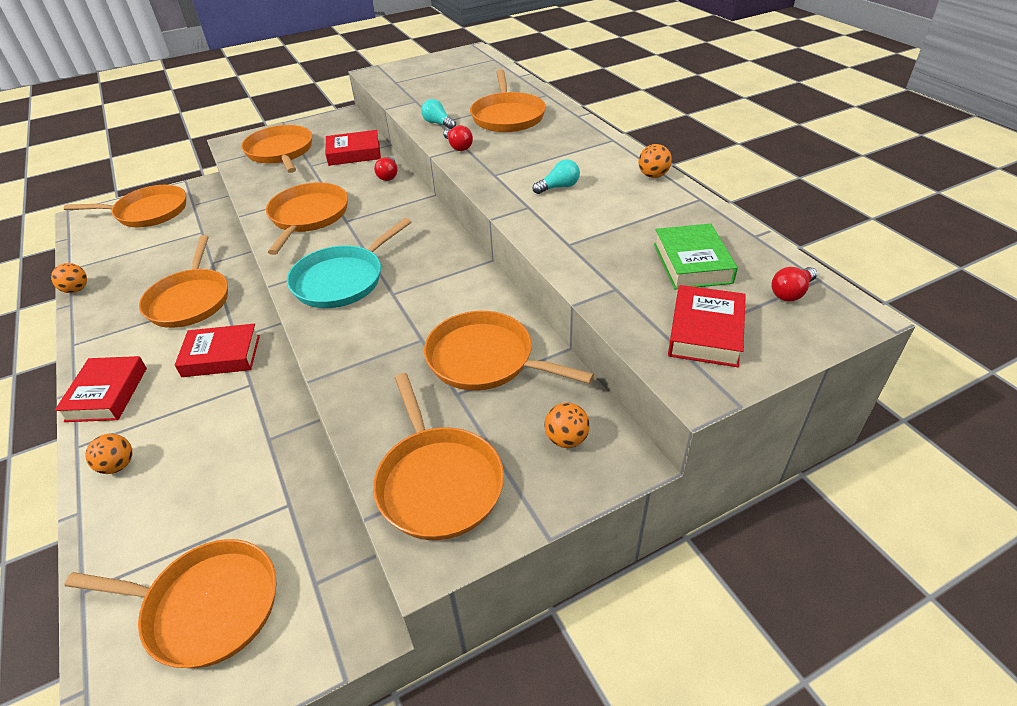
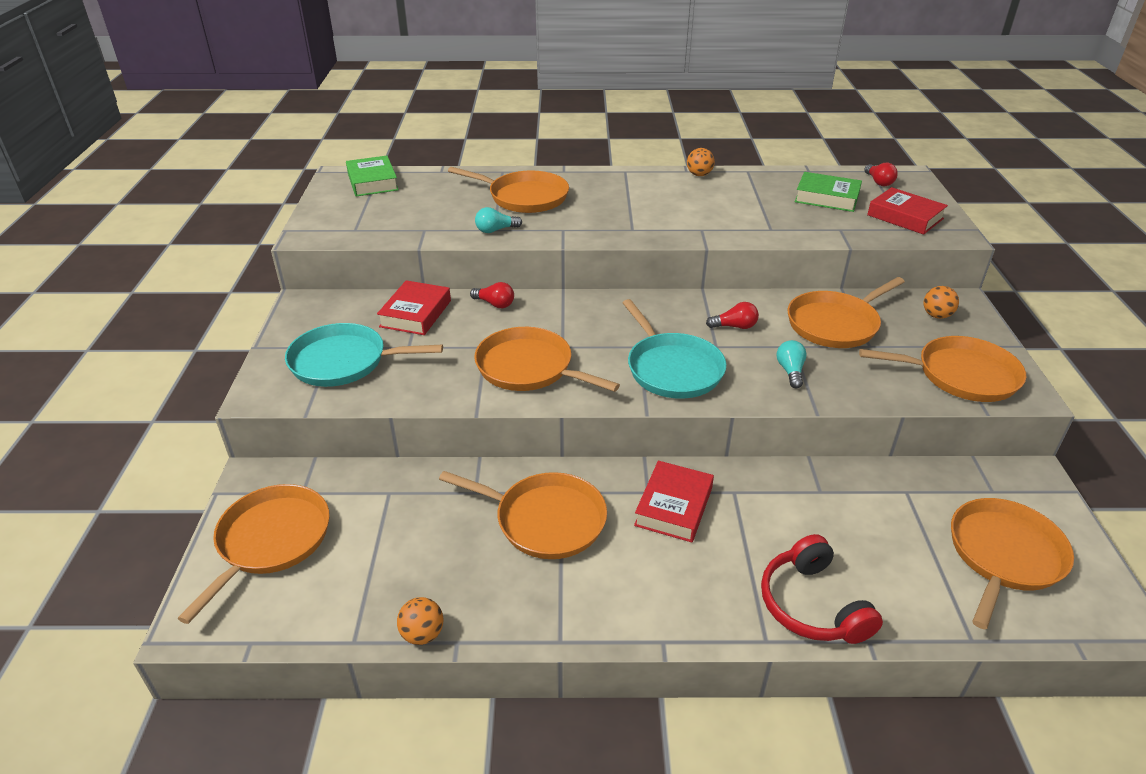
camera: 65 degrees left, 5 degrees down
(107, 394) = (686, 609): red book -> none
(118, 465) = (812, 605): orange ball -> red headphones
(280, 152) = (343, 362): orange pan -> turquoise pan
(458, 146) = (558, 232): red light bulb -> red light bulb (734, 326)
(474, 63) = (372, 182): none -> green book
(558, 187) = (682, 210): turquoise light bulb -> turquoise light bulb (790, 371)

